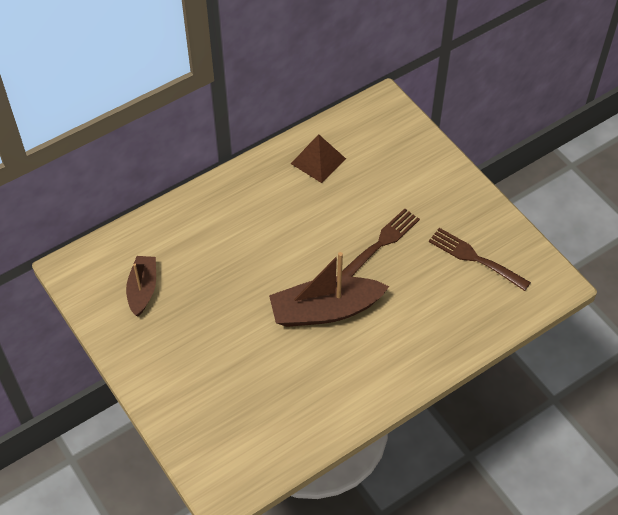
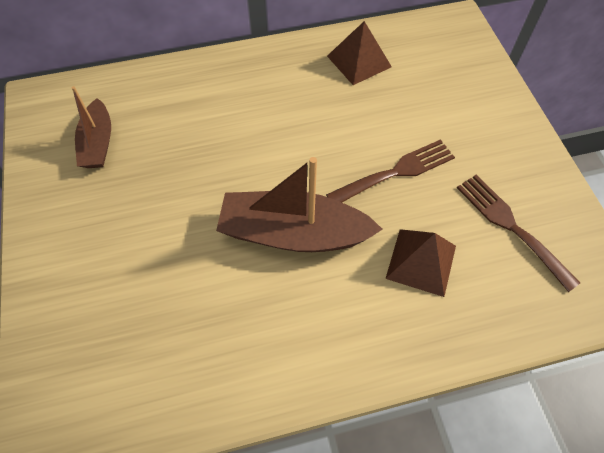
camera: 20 degrees right, 5 degrees up
(143, 289) = (98, 143): brown boat -> brown boat turned 150 degrees clockwise
(421, 301) = (421, 261): none -> brown pyramid

